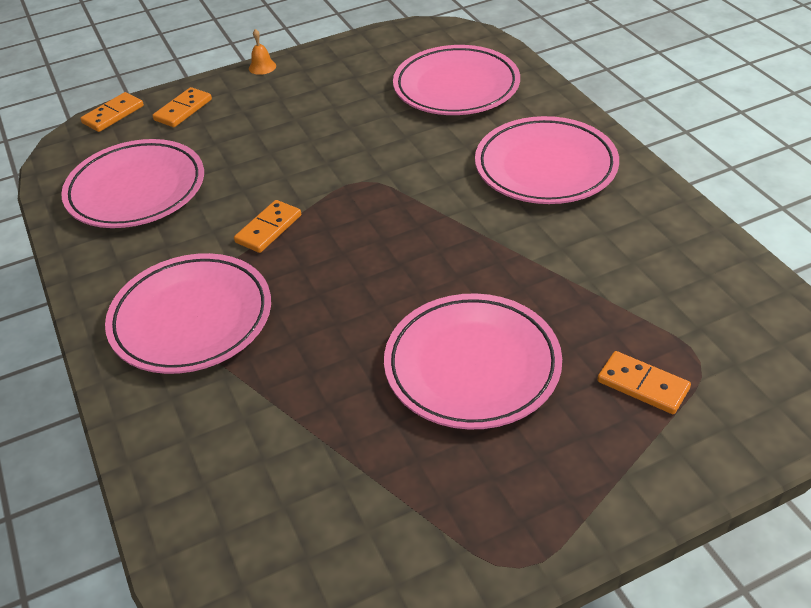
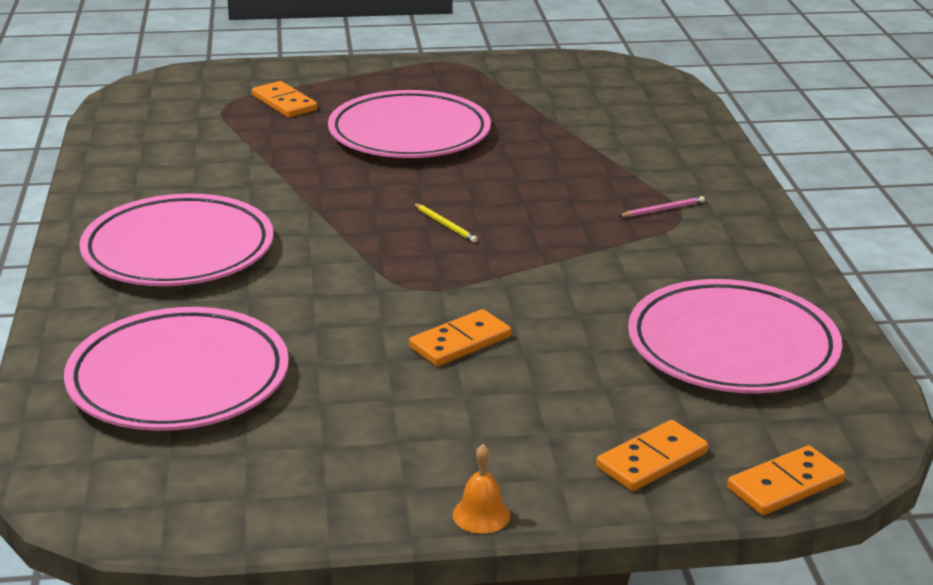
camera: 165 degrees left, 15 degrees down
(191, 319) = (663, 209): pink plate -> pink pencil
(268, 229) = (556, 265): orange domino -> orange domino (460, 342)
(370, 247) = (445, 225): none -> yellow pencil

